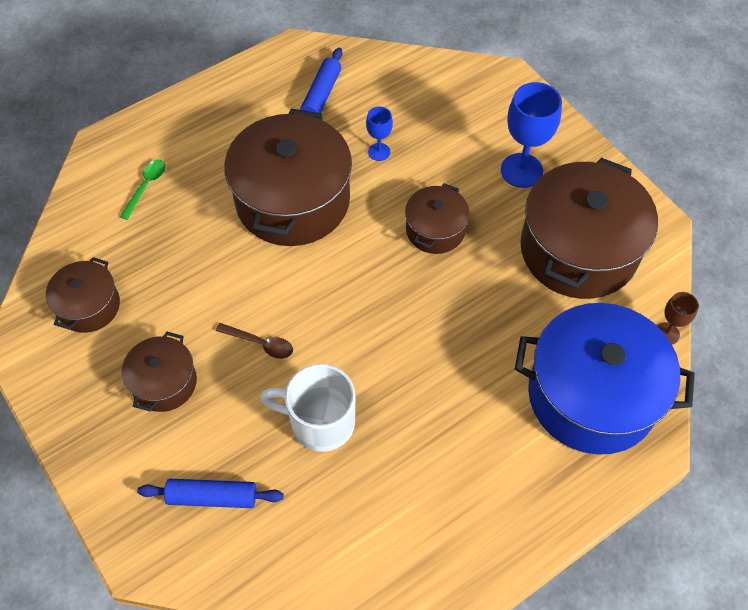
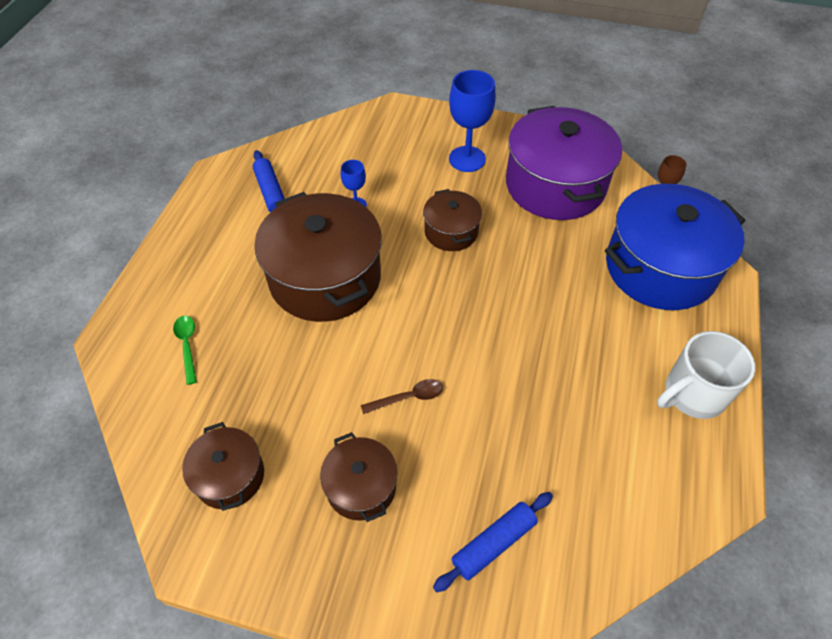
camera: 40 degrees left, 5 degrees down
(320, 422) = (513, 420): white mug -> white mug (692, 394)
(578, 250) = (555, 185): brown pot -> purple pot

